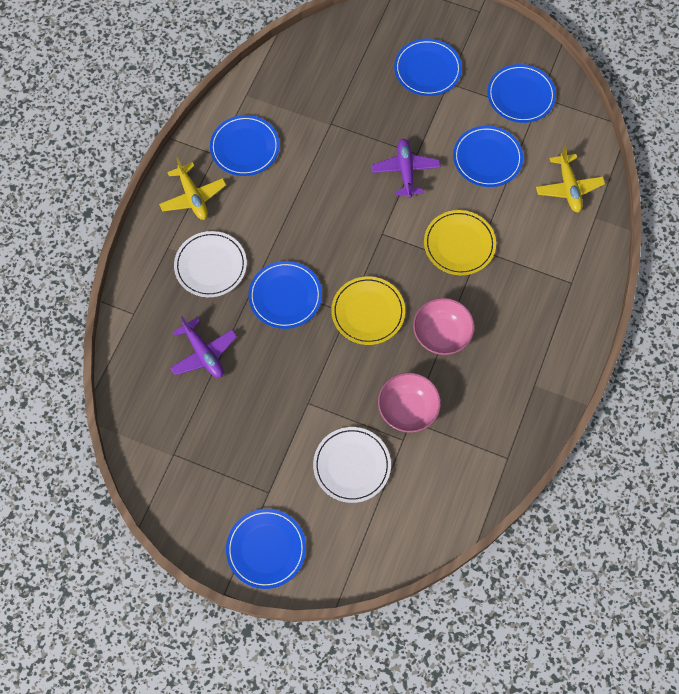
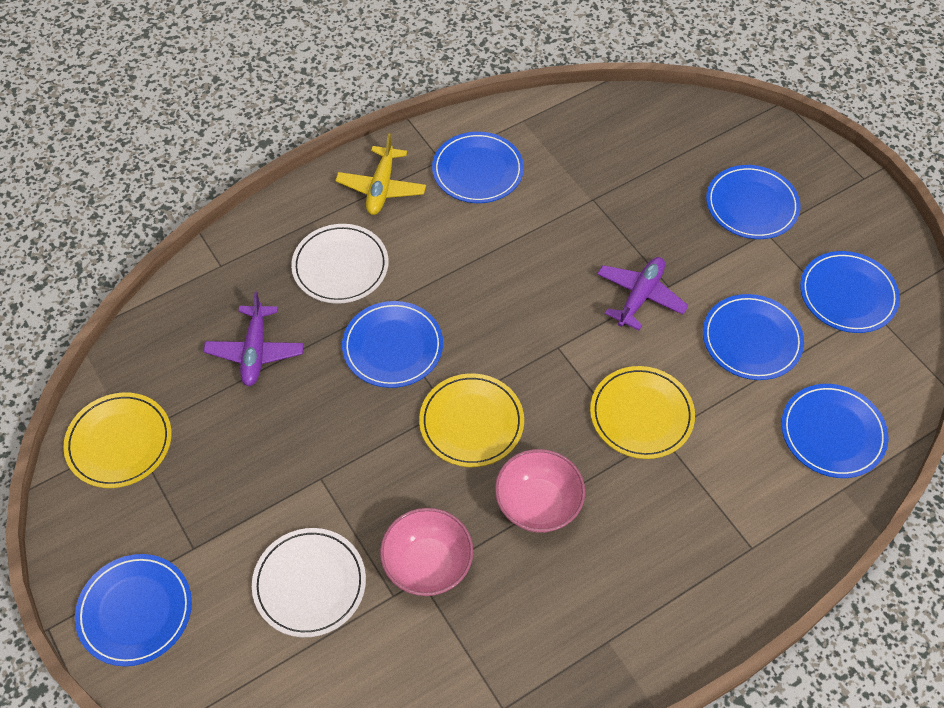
camera: 35 degrees right, 10 degrees down
(169, 463) = (119, 442): none -> yellow plate
(568, 187) = (832, 433): yellow plane -> blue plate

